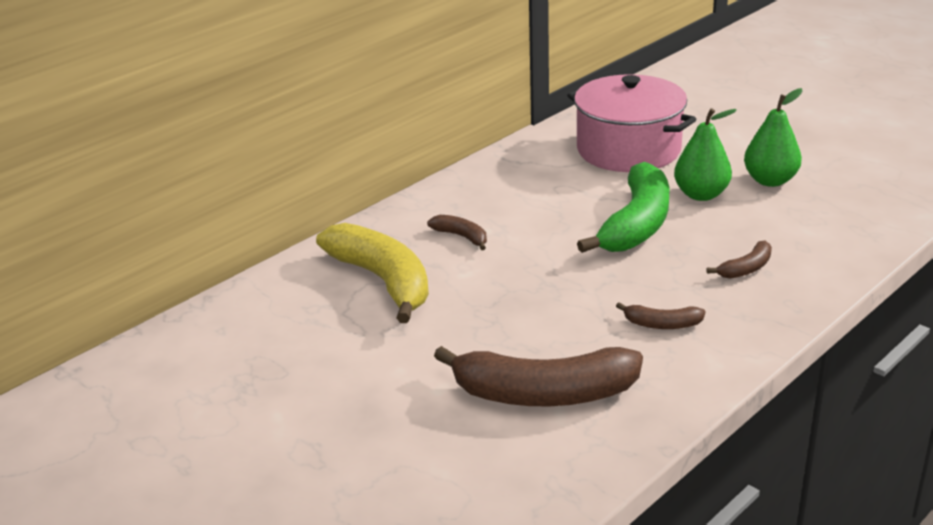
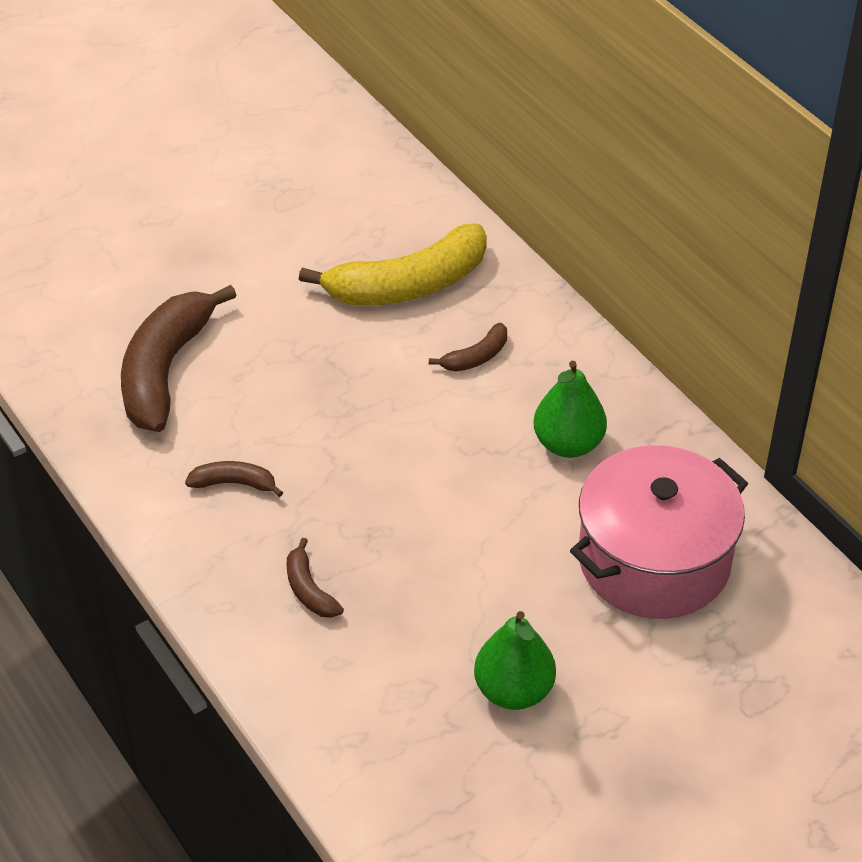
camera: 100 degrees right, 15 degrees up
(636, 224) = (447, 516): green banana -> none
(662, 324) = (234, 483): brown banana -> brown banana turned 75 degrees clockwise
(701, 194) = (500, 602): green pear -> green pear (568, 444)

